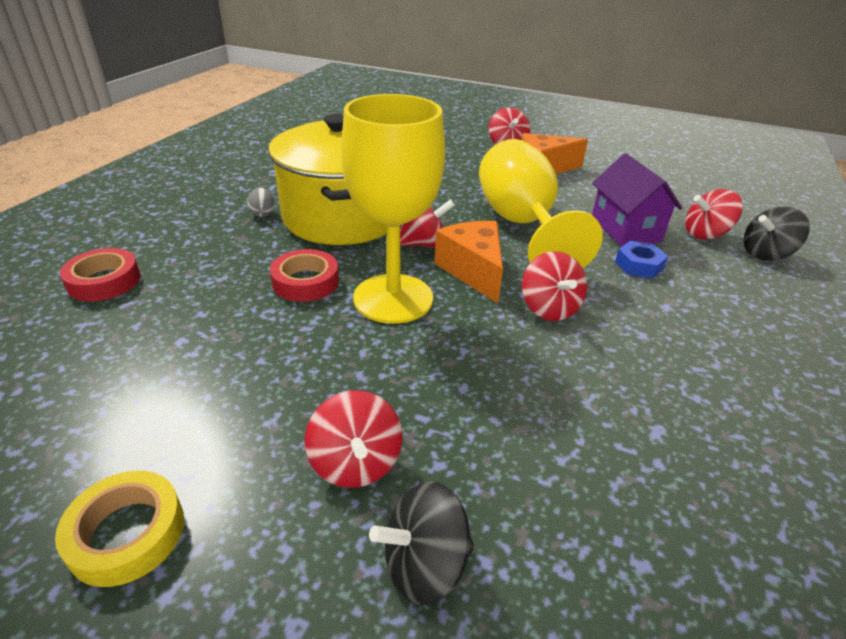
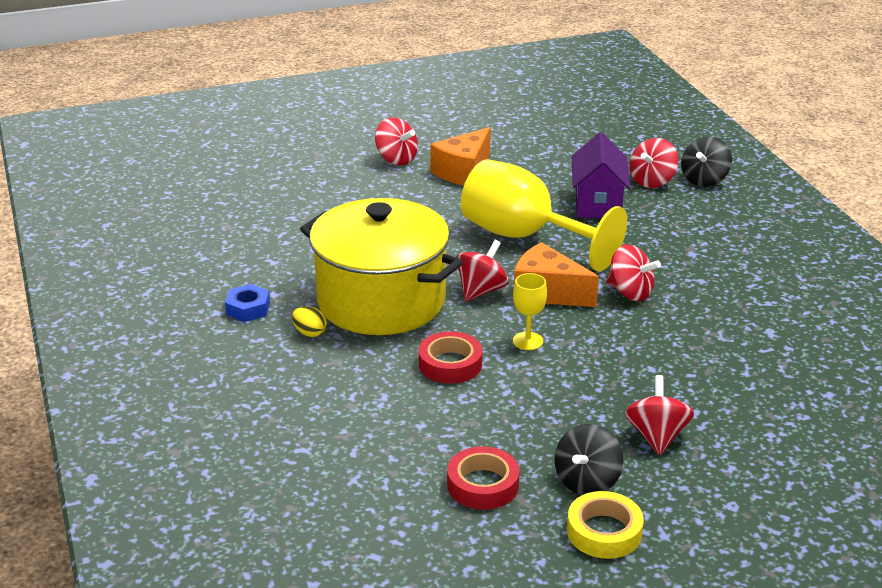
camera: 40 degrees left, 5 degrees down
(104, 281) = (301, 449): red tape -> red tape (483, 485)
(262, 213) = (310, 333): grey egg -> yellow egg
(355, 462) = (656, 436): red spinning top -> red spinning top turned 120 degrees counterclockwise
(393, 298) = (528, 341): yellow goblet -> yellow goblet, size x0.42
(425, 564) = (748, 451): black spinning top -> black spinning top (587, 481)
(625, 229) = (598, 203): purple house -> purple house turned 60 degrees clockwise
(639, 265) = (642, 230): blue nut -> blue nut (248, 308)

